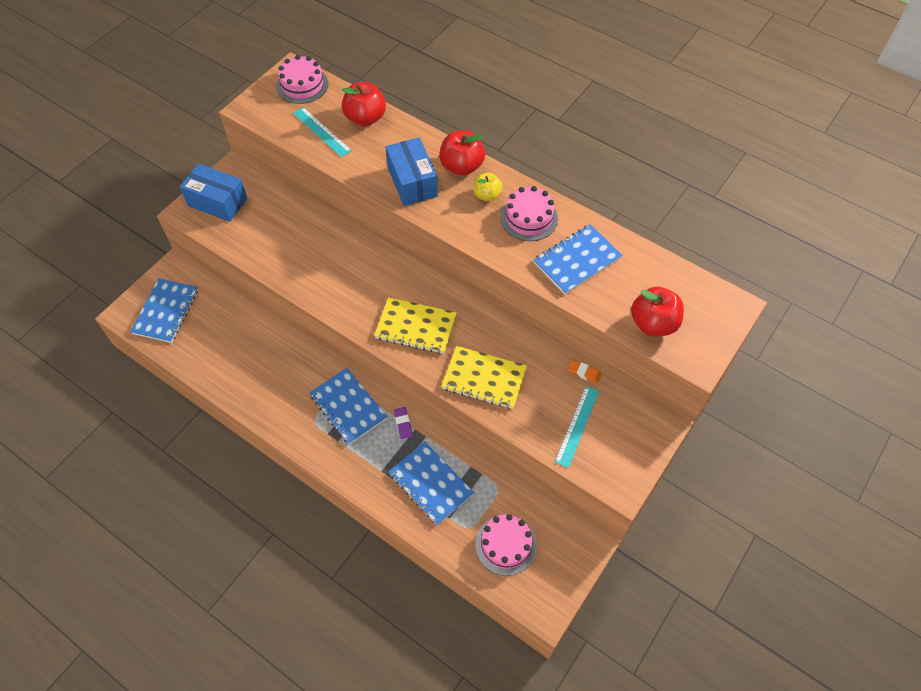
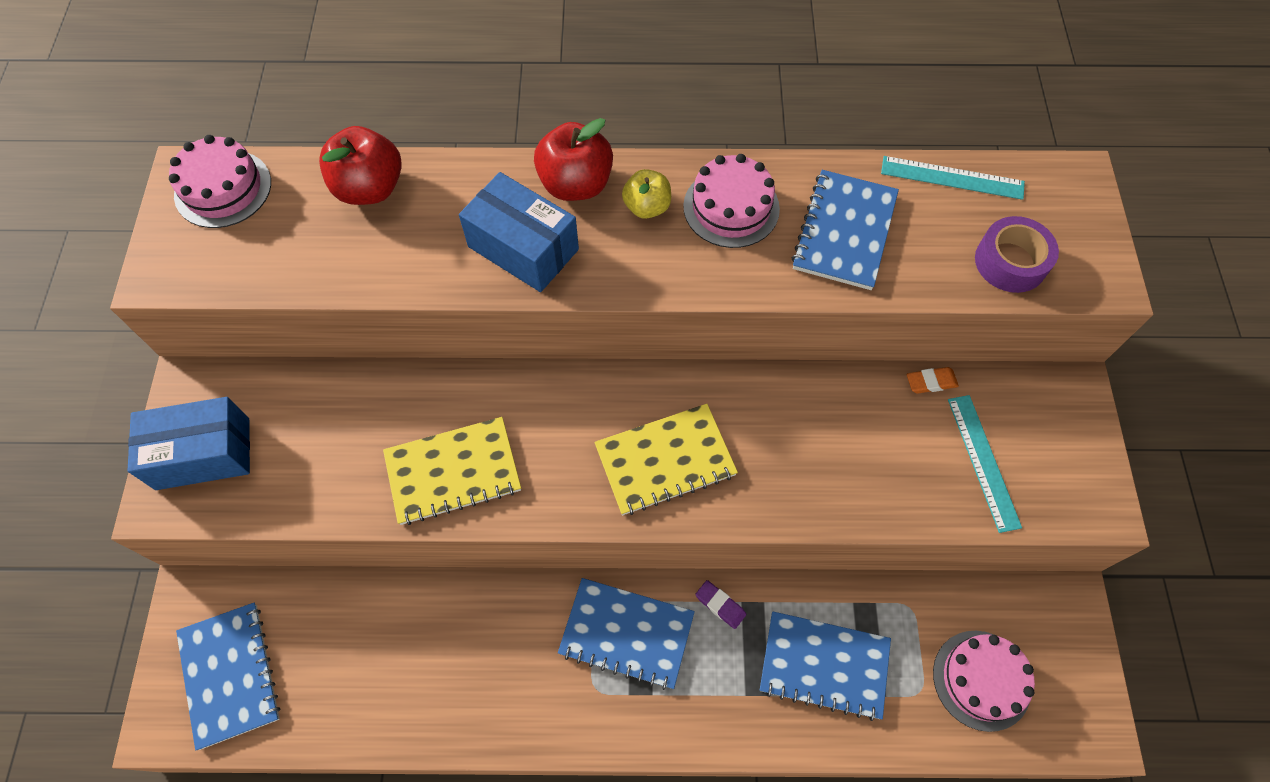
camera: 35 degrees left, 5 degrees up
(322, 131) = (317, 246): turquoise ruler -> turquoise ruler (952, 177)
(484, 378) = (816, 475): yellow notebook -> yellow notebook (453, 472)
(653, 324) = (1010, 262): red apple -> purple tape

